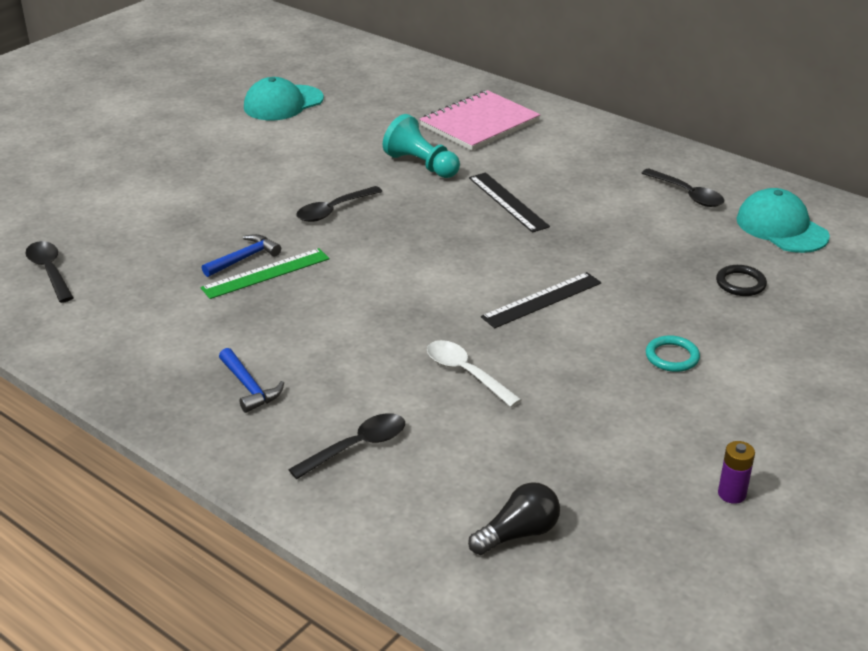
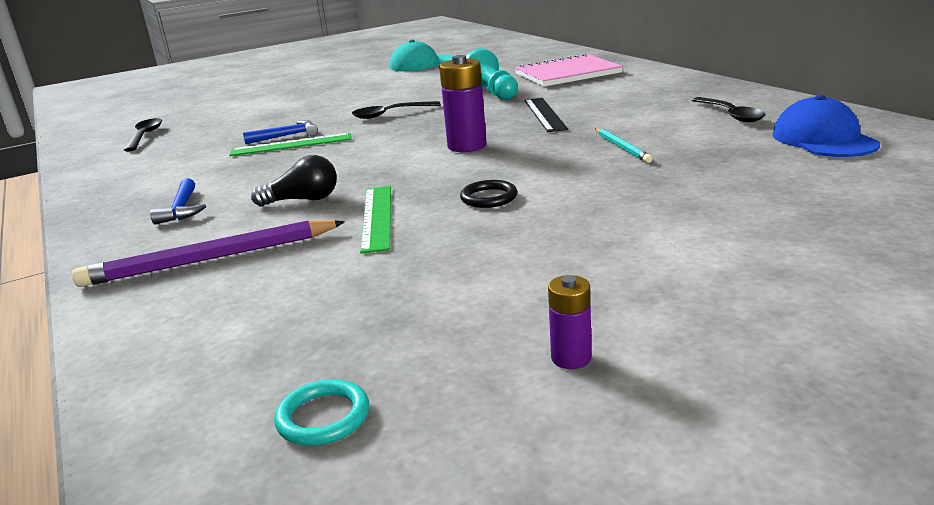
camera: 25 degrees right, 10 degrees down
(357, 447) = (211, 259): black spoon -> purple pencil
(466, 373) = (377, 217): white spoon -> green ruler
(467, 261) = (467, 146): none -> purple battery
(518, 533) = (272, 354): black light bulb -> black light bulb (303, 200)
(542, 300) = (509, 174): black ruler -> none
(618, 252) = (621, 147): none -> turquoise pencil
(672, 357) = (608, 224): turquoise ring -> turquoise ring (323, 417)
(740, 283) = (741, 175): black ring -> black ring (489, 198)
(781, 227) = (823, 139): turquoise cap -> blue cap

